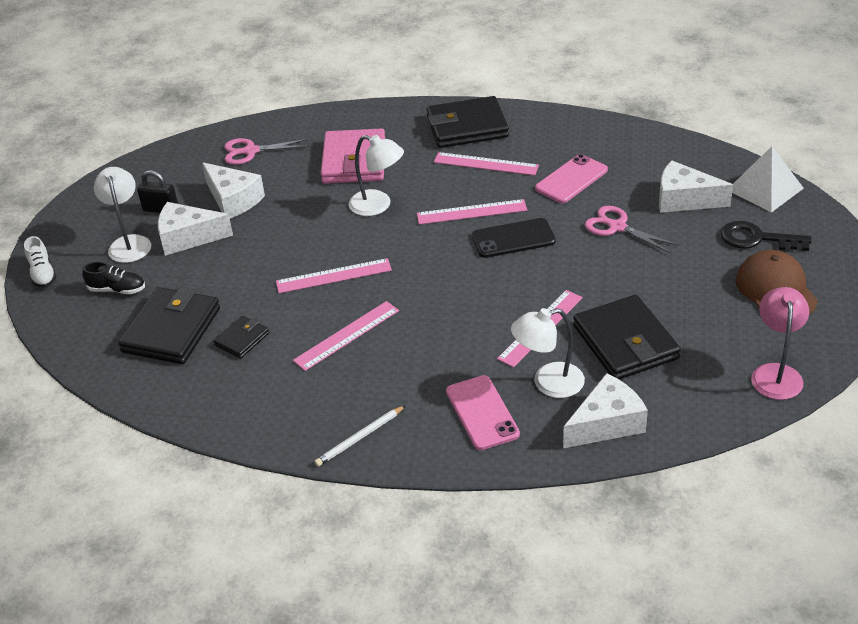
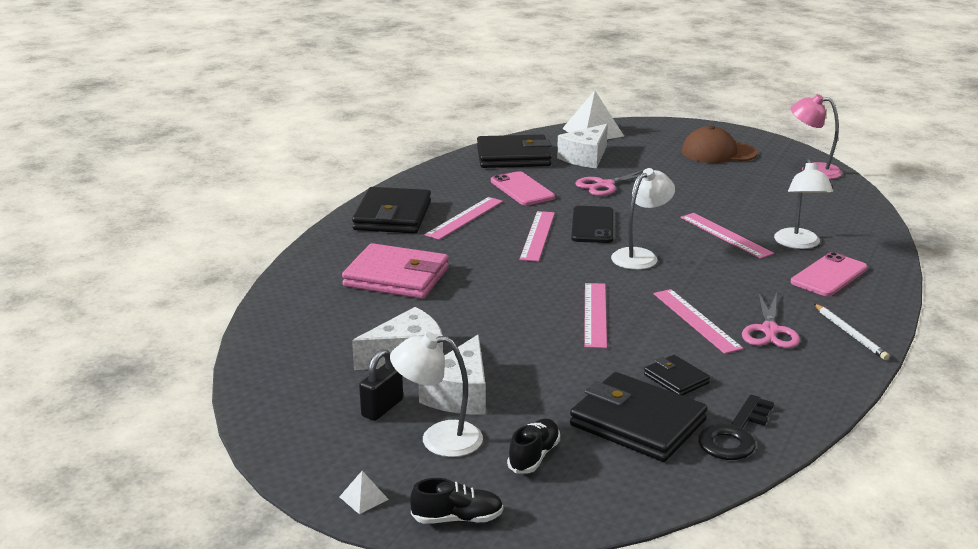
camera: 75 degrees left, 15 degrees down
(42, 274) = (457, 519): white shoe -> black shoe
(58, 231) = (363, 498): none -> white pyramid
(250, 151) = (313, 334): pink scissors -> pink scissors (769, 331)
(378, 205) = (490, 276): white lamp -> white lamp (640, 256)
(482, 413) = (829, 275): pink phone -> pink phone turned 45 degrees counterclockwise
(606, 424) = (854, 232): white cheese -> none
(625, 342) = (758, 209): black wallet -> black wallet (513, 157)
(757, 239) = (654, 146): black key -> black key (734, 435)

